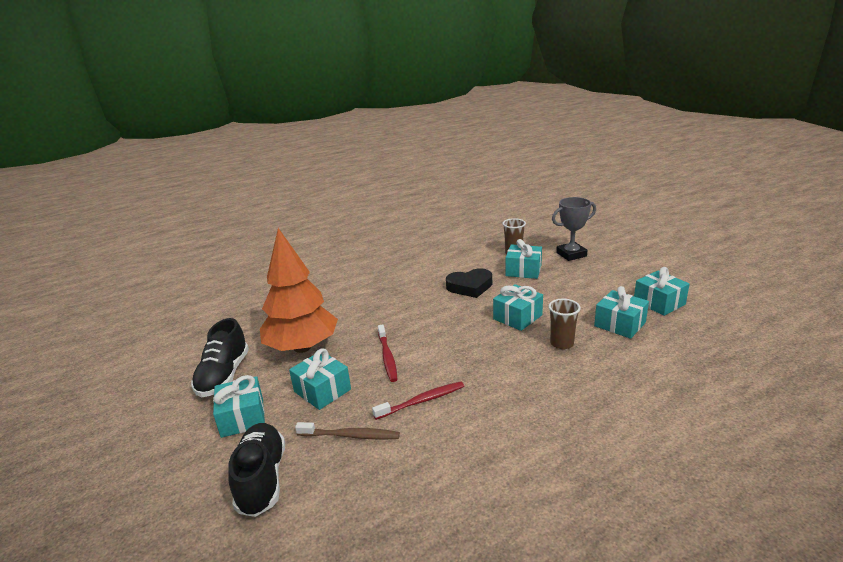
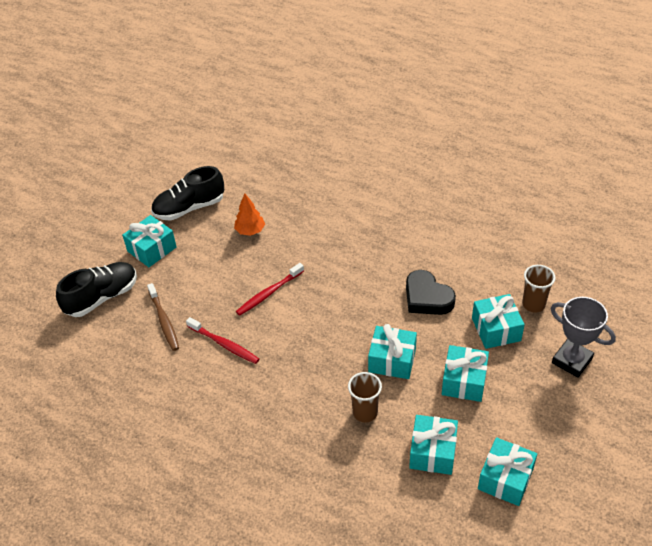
camera: 60 degrees right, 20 degrees up
(302, 347) = (250, 231): orange tree -> orange tree, size x0.43
(322, 390) = (204, 276): turquoise gift -> turquoise gift (464, 381)

